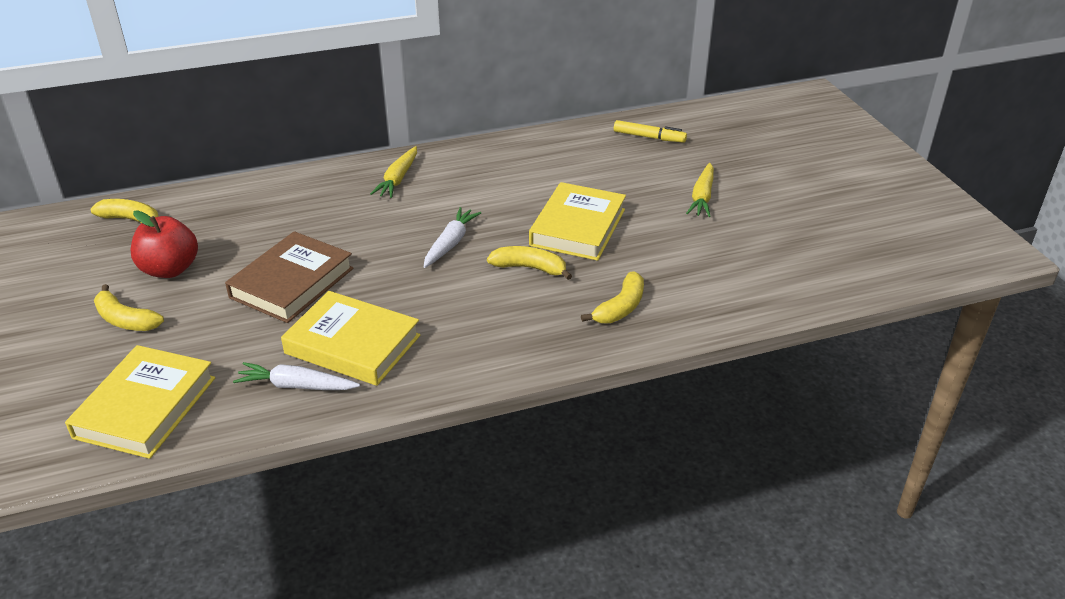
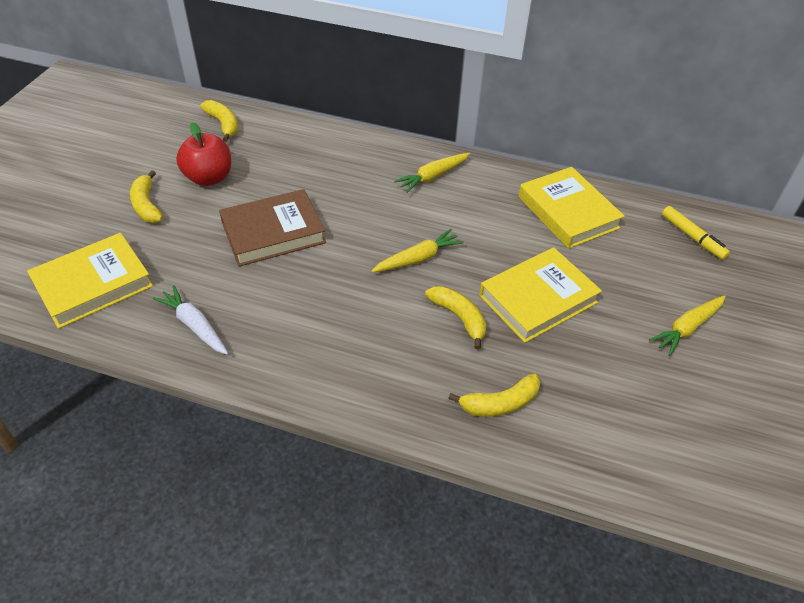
camera: 35 degrees right, 10 degrees up
(352, 344) = (263, 312): yellow book -> yellow book (568, 212)
(451, 243) = (418, 258): white carrot -> yellow carrot

